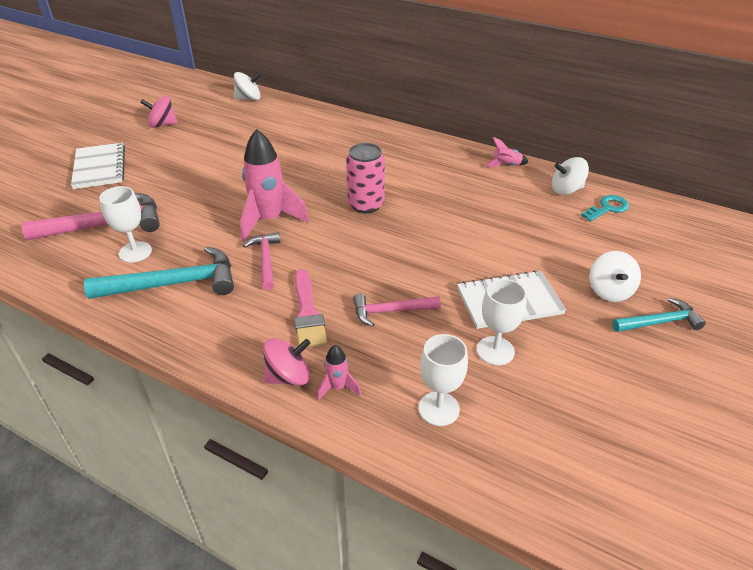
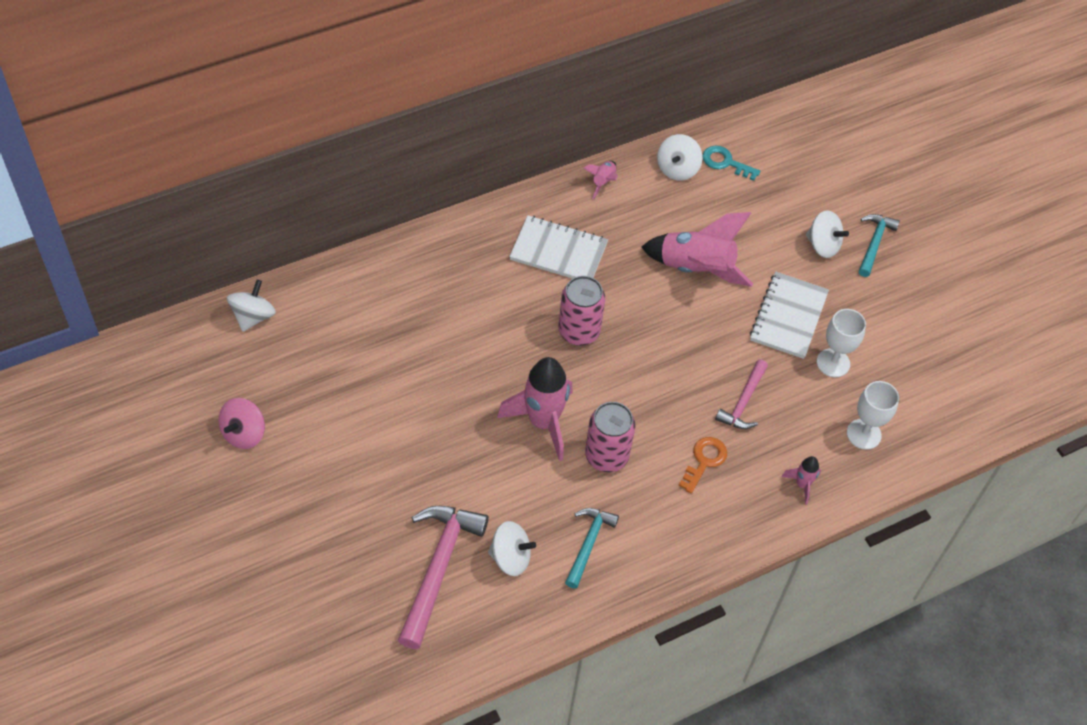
camera: 60 degrees left, 15 degrees up
(99, 167) = (302, 535): white notebook -> white notebook (558, 251)
(135, 252) = (510, 558): white goblet -> white spinning top
(174, 283) = (588, 544): turquoise hammer -> turquoise hammer, size x0.59
(265, 260) = (606, 456): pink hammer -> pink can
(288, 376) = (769, 511): pink spinning top -> none
(307, 313) = (704, 461): pink brush -> orange key
(490, 234) = (696, 269): none -> pink rocket
(607, 208) = (725, 162): turquoise key -> turquoise key turned 60 degrees counterclockwise

